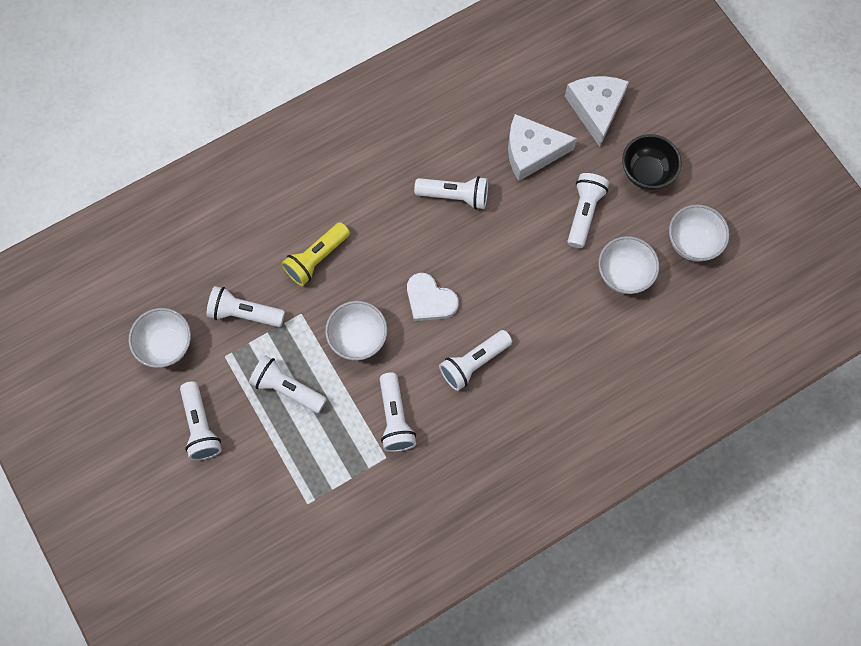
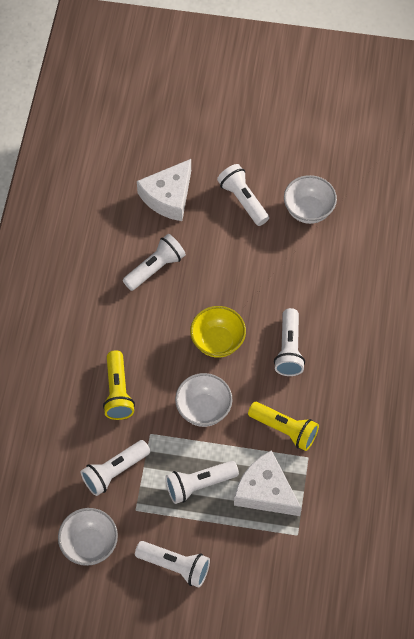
camera: 50 degrees left, 10 degrees down
(395, 418) = (284, 429): white flashlight -> yellow flashlight
(430, 300) = (217, 342): white heart -> yellow bowl
(596, 109) = (175, 135): white cheese -> white cheese (265, 491)
(646, 172) = (249, 142): black bowl -> none
(692, 242) = (323, 154): white bowl -> none

